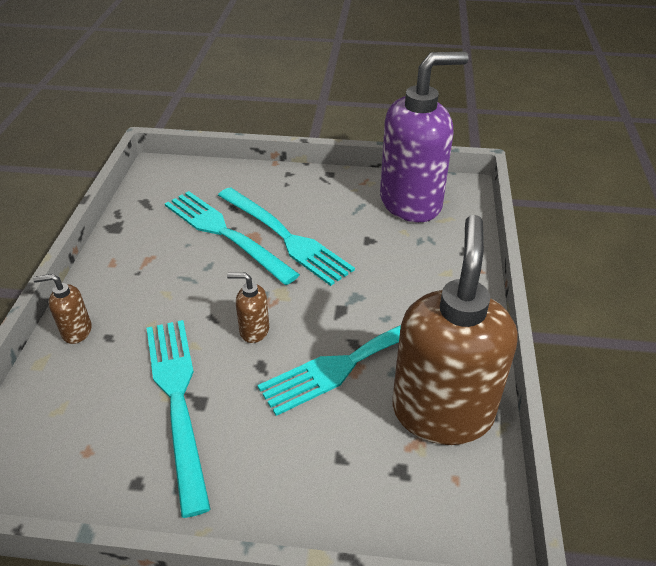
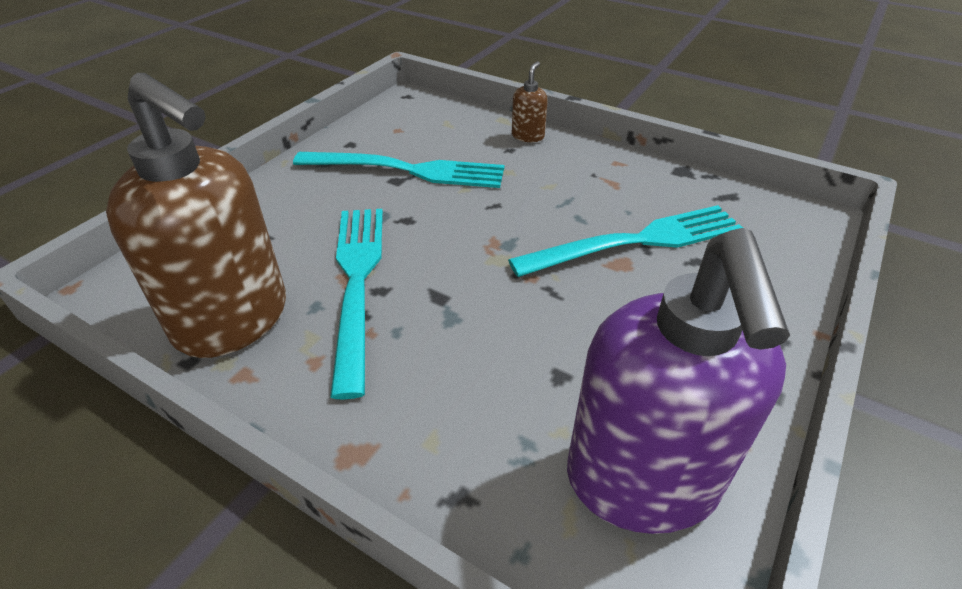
camera: 115 degrees right, 0 degrees up
(254, 330) = (455, 226): brown soap dispenser -> none
(286, 237) = (605, 291): turquoise fork -> none

